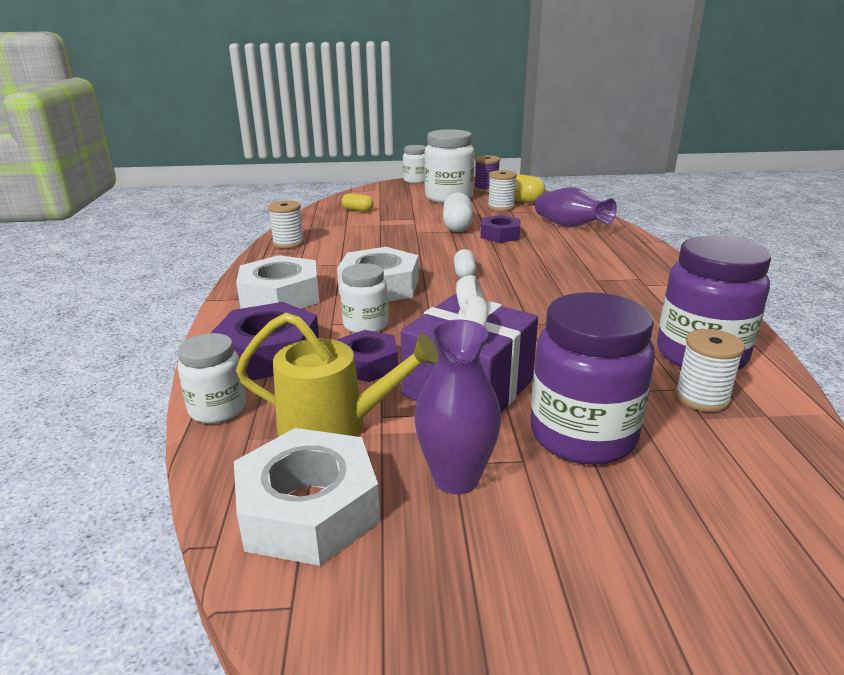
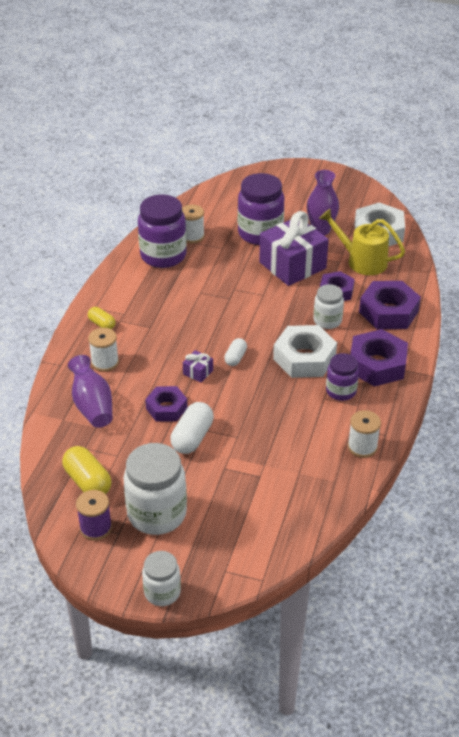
camera: 160 degrees left, 15 degrees up
(217, 409) = (414, 282): white jar -> none
(280, 296) = (377, 364): white nut -> purple nut
(322, 270) = (341, 391): none -> purple jar
(357, 210) = (275, 508): yellow capsule -> yellow capsule (102, 324)
(495, 258) = (198, 372): none -> purple gift
(501, 207) = (120, 468): white spool -> white spool (105, 362)

